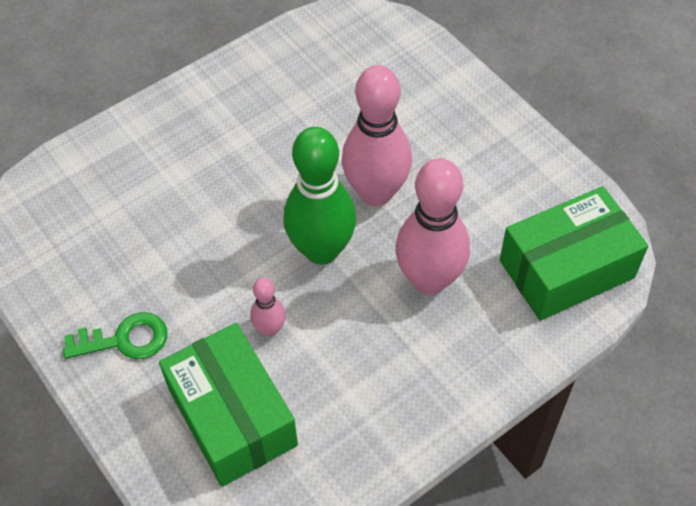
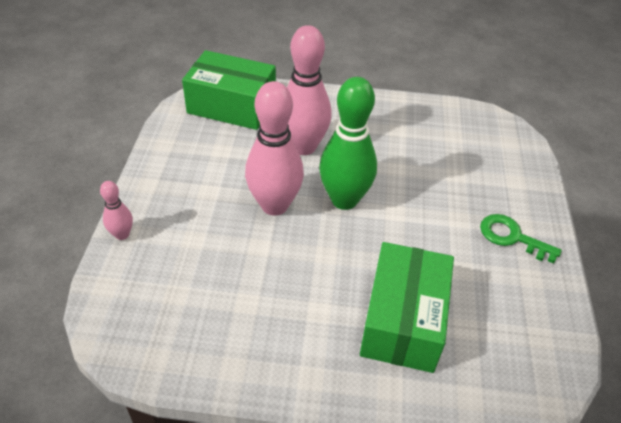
camera: 140 degrees left, 10 degrees down
(232, 417) = (474, 163): green box -> green box (403, 320)
(270, 329) = (416, 184): pink bowling pin -> pink bowling pin (122, 234)

